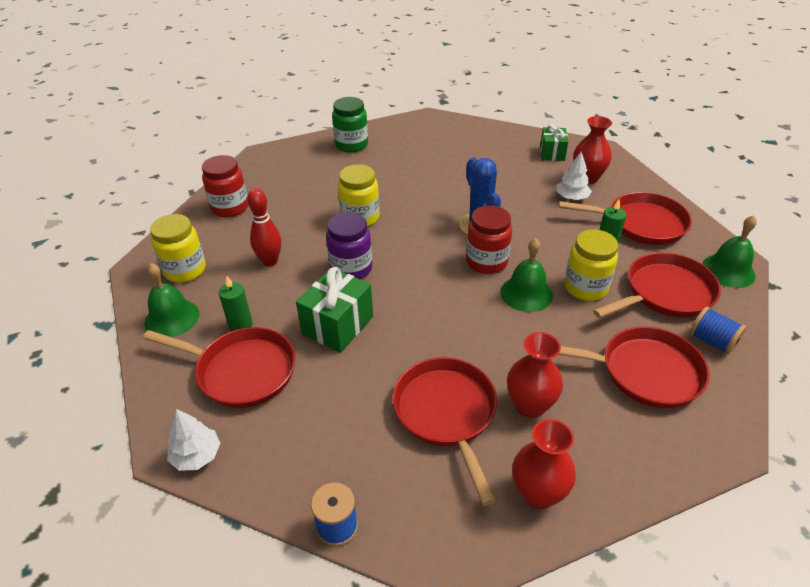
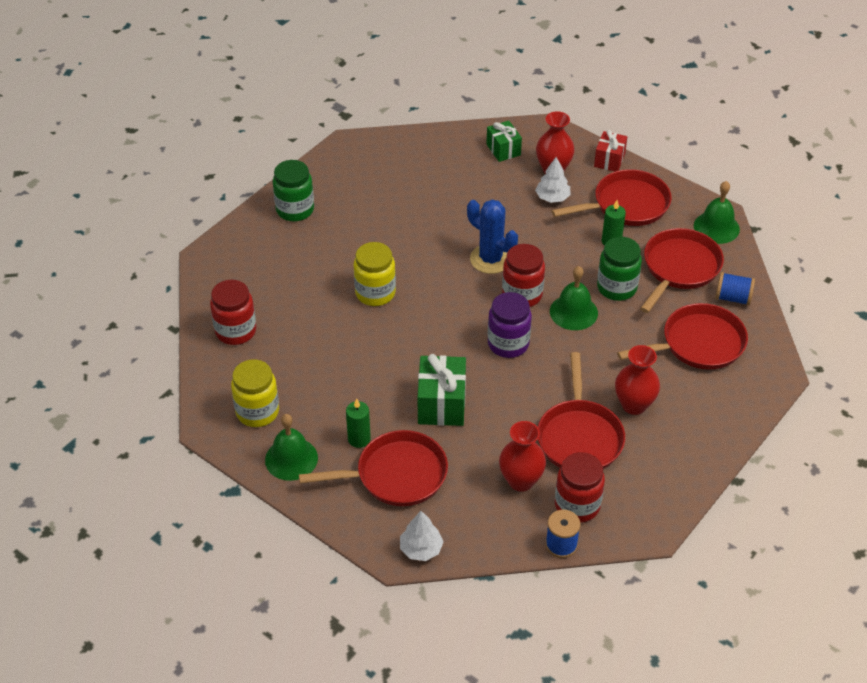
camera: 30 degrees left, 5 degrees up
(270, 261) = (330, 371): red bowling pin -> none
(351, 269) = (410, 348): purple jar -> purple jar (508, 344)
(389, 488) = (577, 505): none -> red jar
(446, 413) = (579, 437): red pan -> red pan turned 135 degrees counterclockwise
(538, 494) = (676, 463): red vase -> red vase (521, 481)
(585, 287) = (616, 288): yellow jar -> green jar
(646, 186) = (609, 160): none -> red gift

